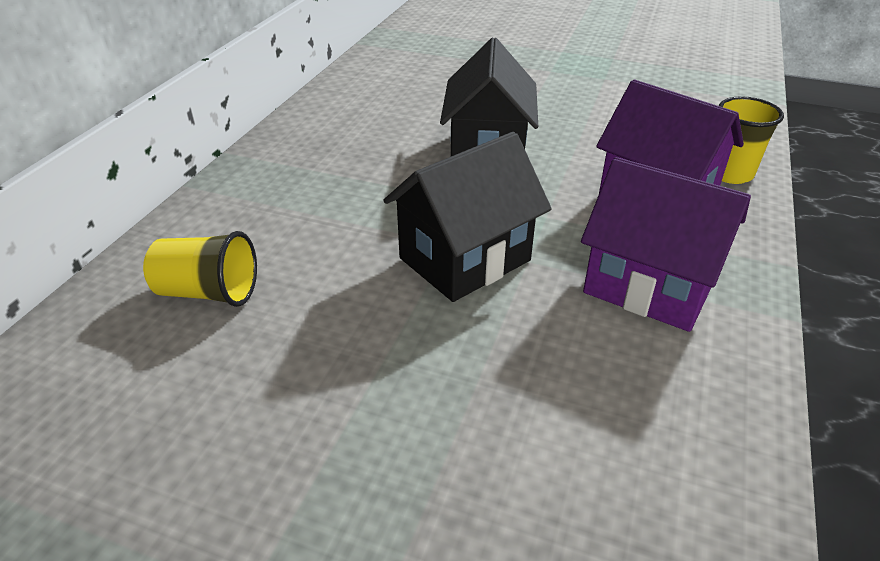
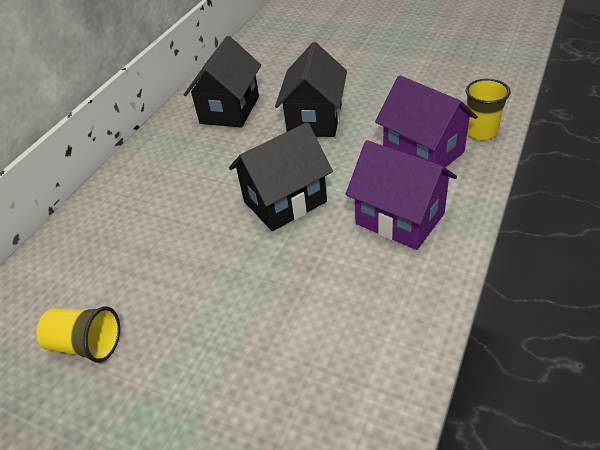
camera: 10 degrees right, 5 degrees up
(208, 292) = (127, 226): yellow cup -> yellow cup (86, 344)
(359, 136) = (230, 110): none -> black house

